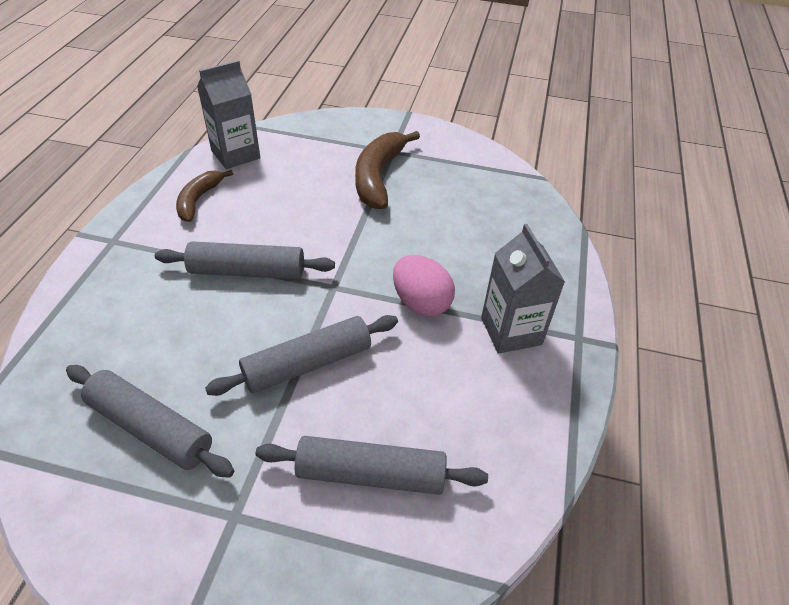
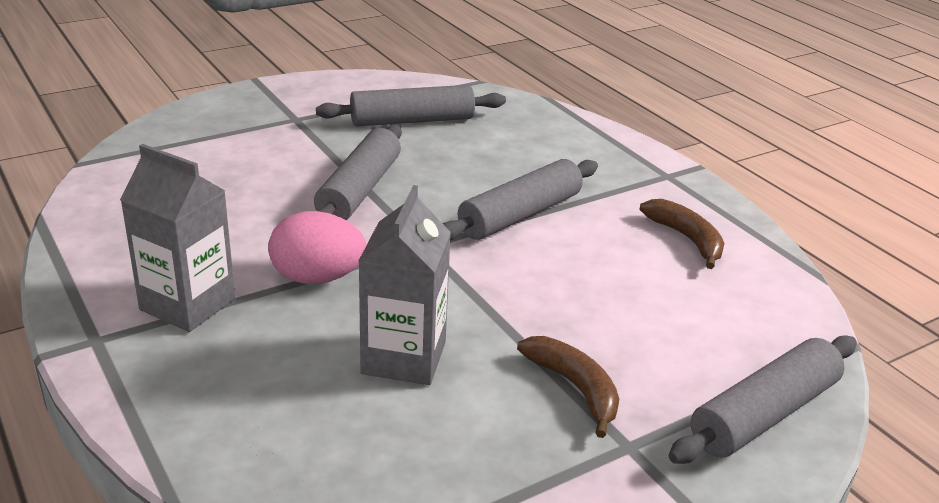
camera: 135 degrees right, 15 degrees down
(235, 154) = (770, 302): grey carton -> grey carton (404, 358)
(371, 474) = (225, 166): grey rolling pin -> grey rolling pin (764, 414)
(378, 177) = (574, 388): brown banana -> brown banana, size x0.62

